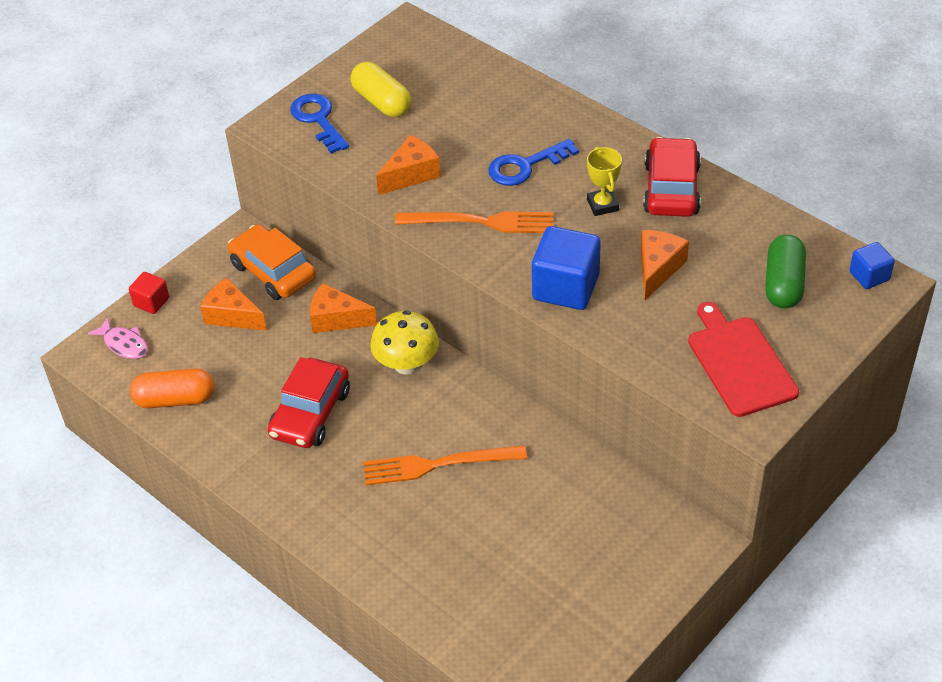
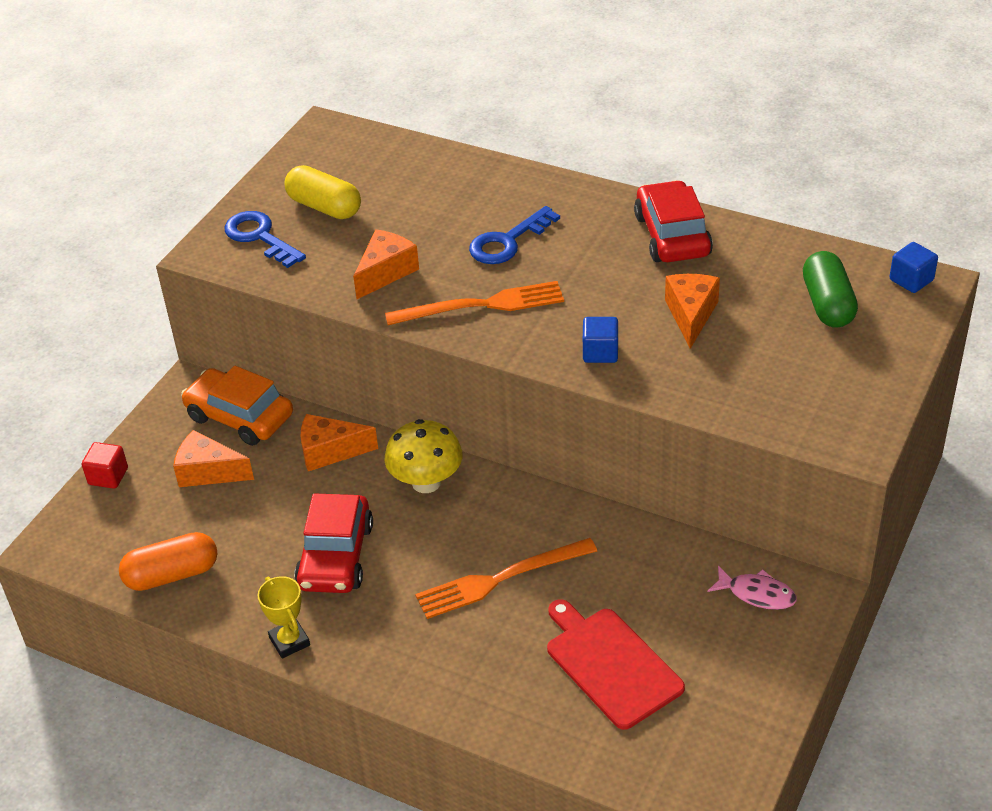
camera: 15 degrees left, 5 degrees down
(124, 344) = (90, 528): pink fish -> pink fish (757, 594)
(565, 287) = (600, 352): blue cube -> blue cube, size x0.54
(602, 205) = (606, 264): yellow trophy -> yellow trophy (289, 641)
(740, 363) = (816, 390): red cutting board -> red cutting board (611, 664)

